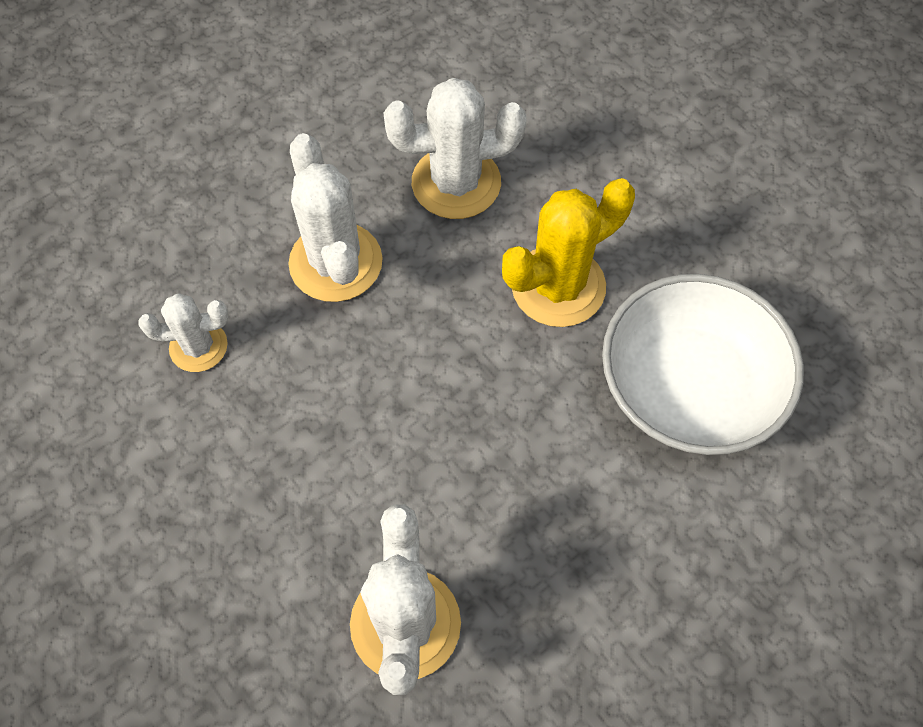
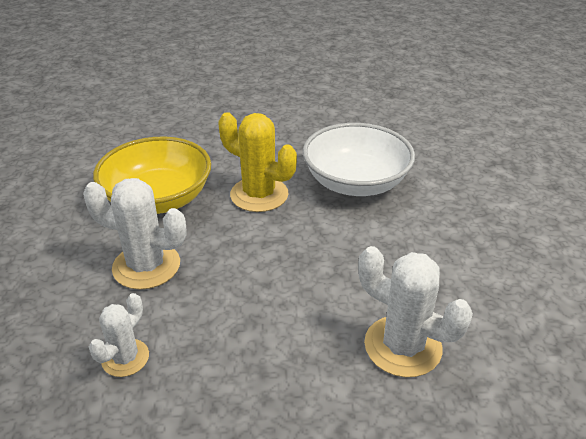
camera: 55 degrees left, 25 degrees down
(456, 183) = (158, 199): white cactus -> yellow bowl
(558, 286) = (259, 195): yellow cactus -> yellow cactus turned 60 degrees counterclockwise

